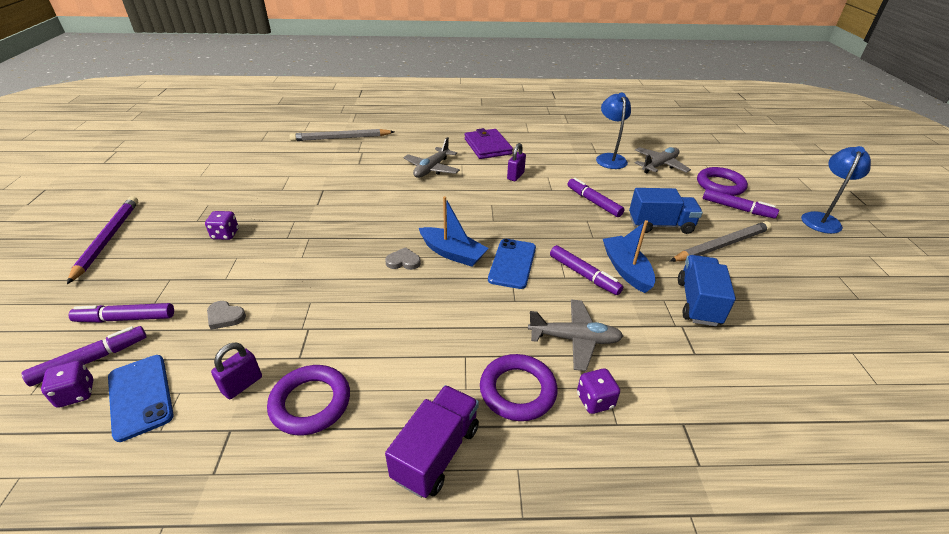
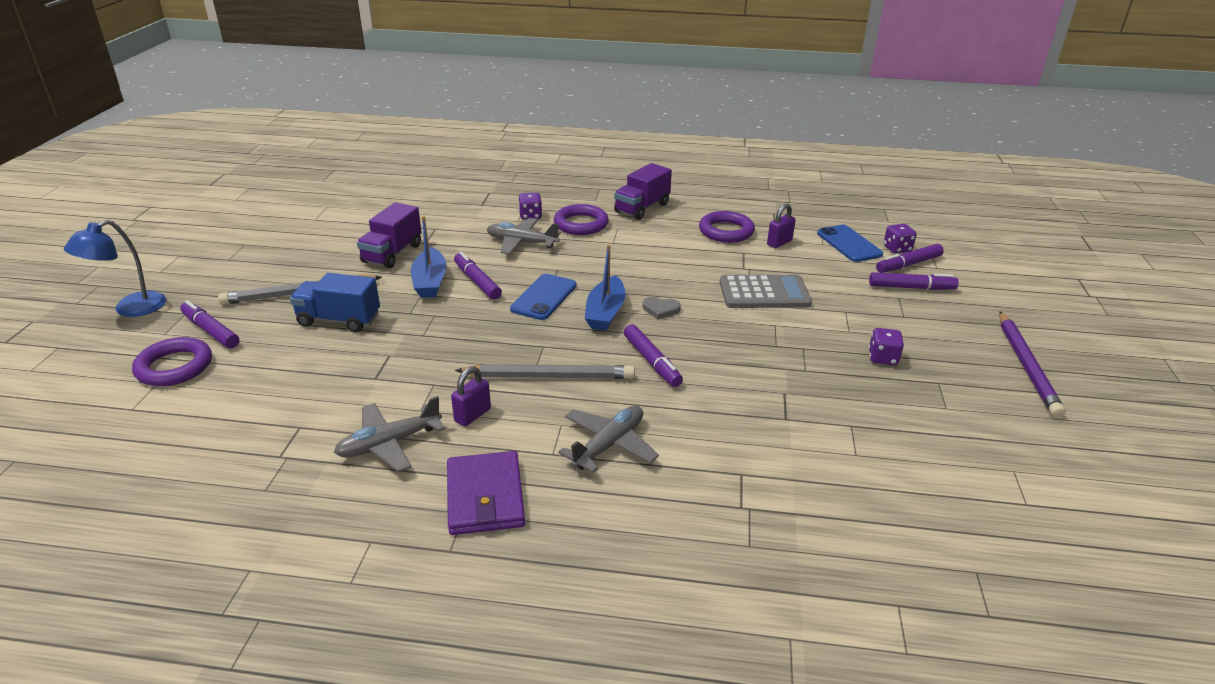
camera: 170 degrees left, 5 degrees down
(225, 317) = (821, 281): grey heart -> none
(298, 292) = (764, 293): none -> grey calculator
(340, 138) = (798, 560): grey pencil -> grey pencil (549, 376)
(452, 253) = (605, 313): blue boat -> blue boat turned 120 degrees counterclockwise
(593, 202) = (390, 358): purple marker -> purple marker (651, 361)
(609, 158) = (278, 439): blue lamp -> none
(659, 165) = (212, 414): grey plane -> grey plane (389, 444)
(698, 302) = (392, 253): blue truck -> purple truck

